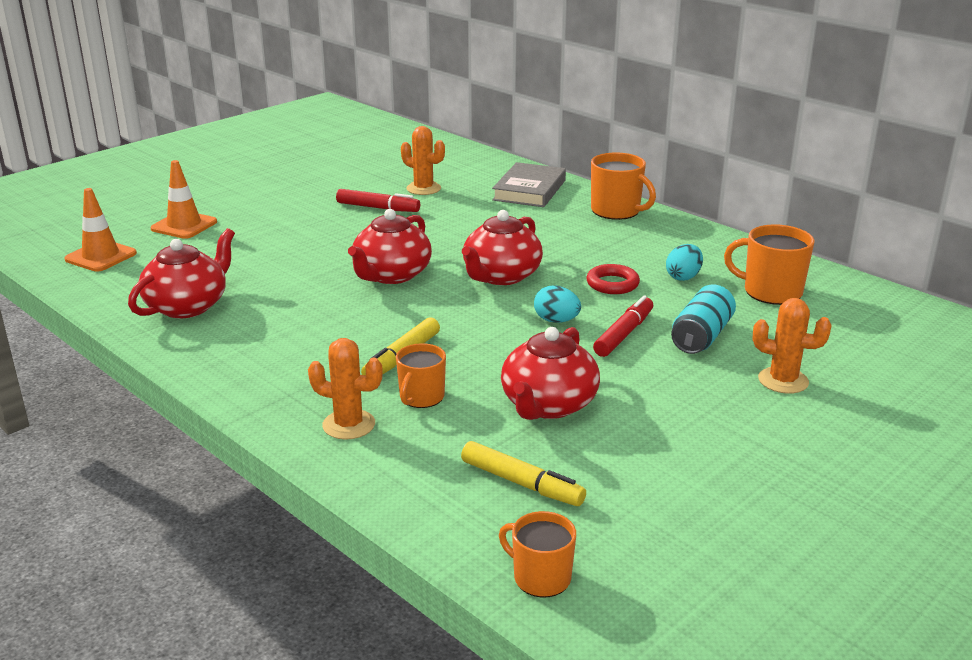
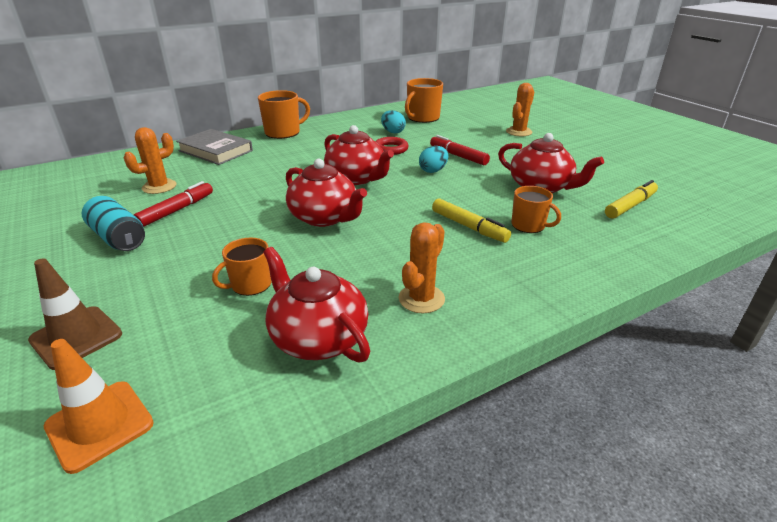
camera: 75 degrees left, 5 degrees up
(184, 225) = (76, 337): orange traffic cone -> brown traffic cone
(349, 425) = (568, 257): orange cactus -> orange cactus (421, 299)
(540, 577) = (720, 212): orange mug -> orange mug (250, 284)
(701, 336) = (467, 139): turquoise can -> turquoise can (118, 238)

